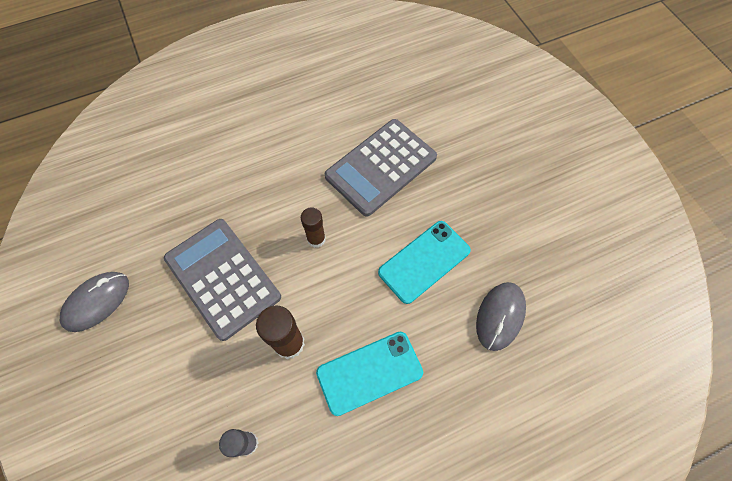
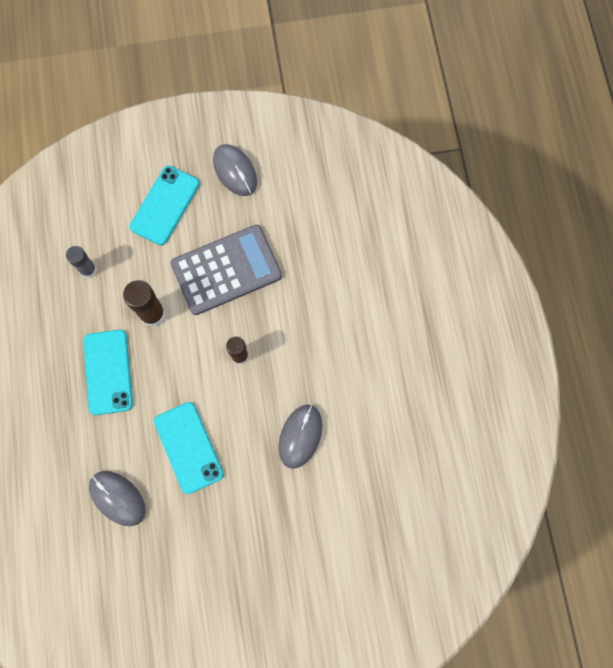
camera: 105 degrees right, 10 degrees up
(148, 371) = (165, 205): none -> turquoise phone
(381, 167) = (300, 436): grey calculator -> grey mouse

